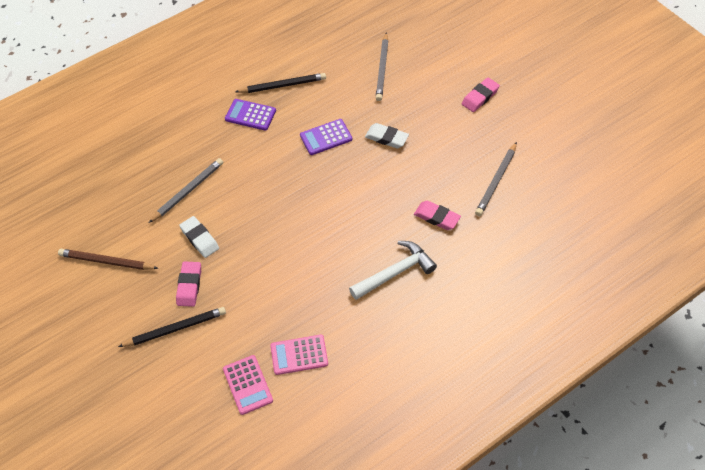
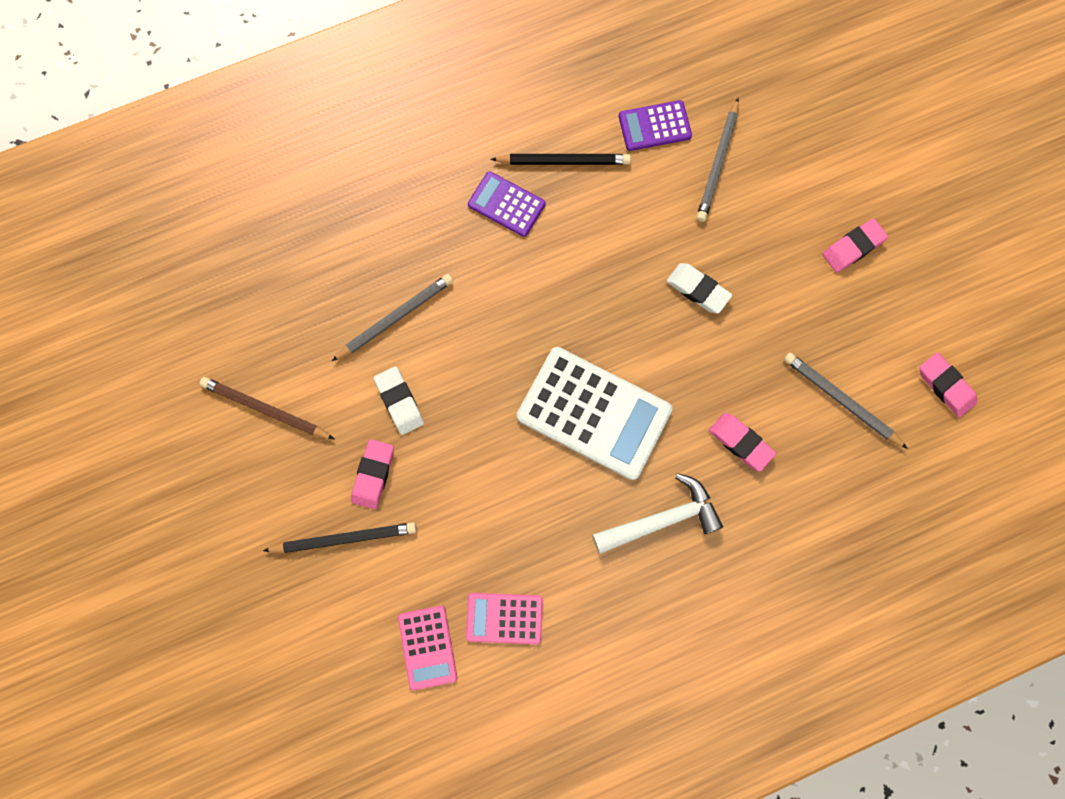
camera: 10 degrees right, 20 degrees up
(326, 137) = (609, 269): purple calculator -> purple calculator (654, 126)
(334, 220) = (594, 413): none -> white calculator
(496, 181) = (841, 400): grey pencil -> grey pencil turned 90 degrees clockwise
(561, 160) = (945, 386): none -> pink eraser

